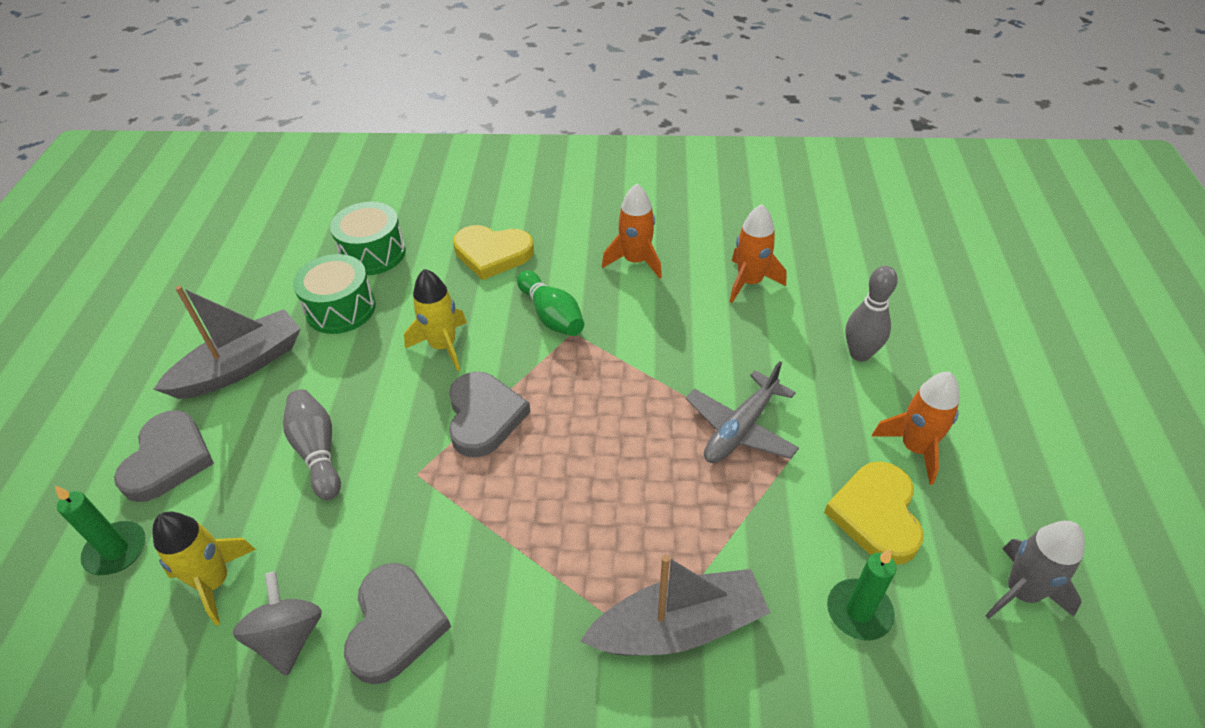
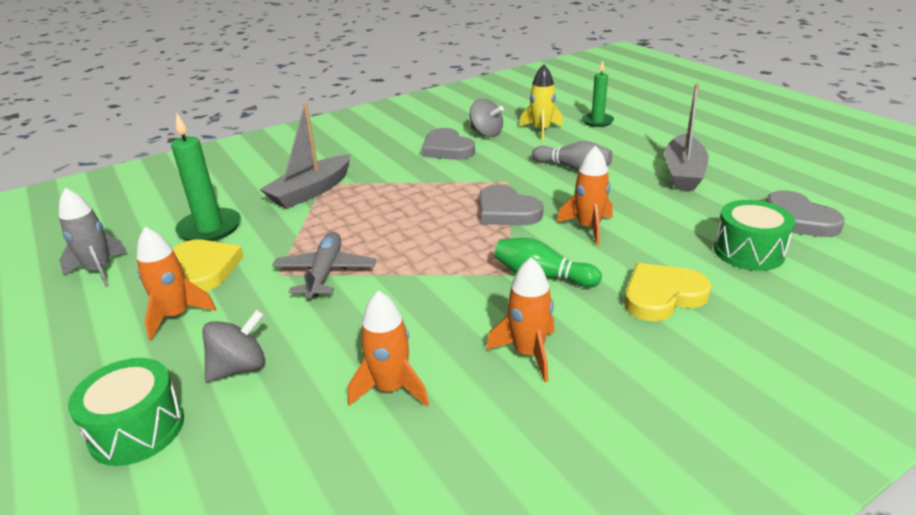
camera: 145 degrees right, 15 degrees down
(168, 459) = (636, 141): grey heart -> grey heart (797, 220)
(340, 309) = (692, 215): green drum -> green drum (137, 429)
(443, 346) = (588, 227): yellow rocket -> orange rocket
(859, 611) = (210, 228): green candle -> green candle, size x1.53
(860, 354) = (239, 367): grey bowling pin -> grey spinning top

